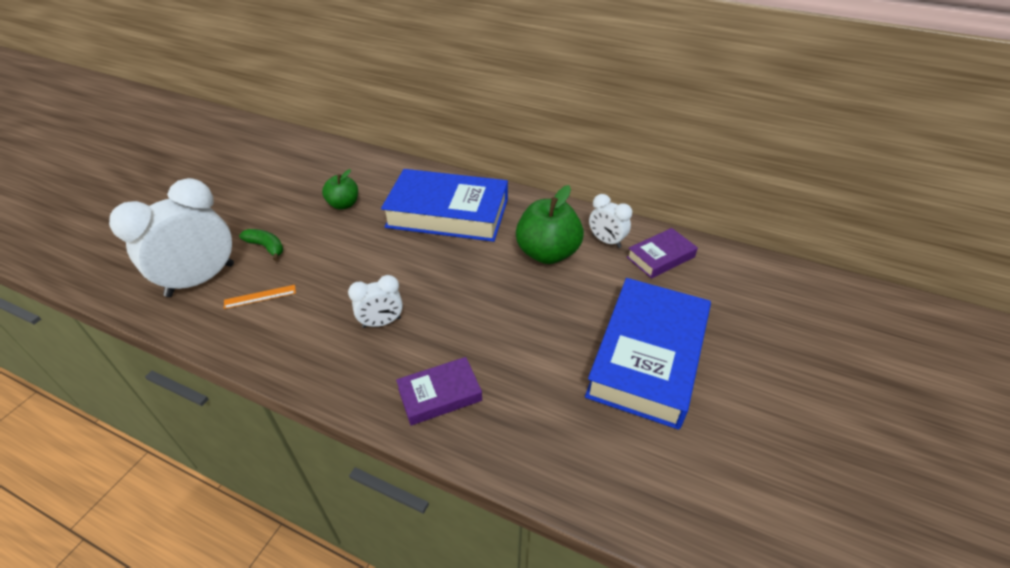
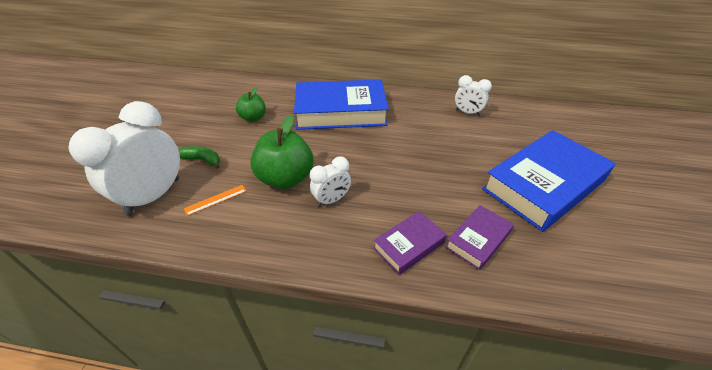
camera: 15 degrees left, 0 degrees up
(547, 253) = (431, 127): green apple -> green apple (285, 178)
(647, 357) = (543, 185): blue book -> blue book turned 45 degrees clockwise
(660, 257) = (510, 117): purple book -> purple book (478, 240)

